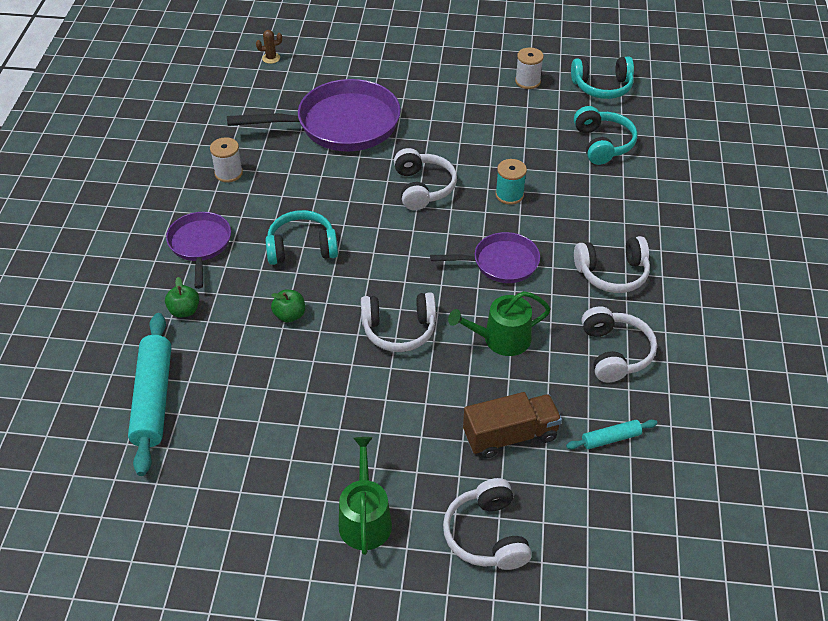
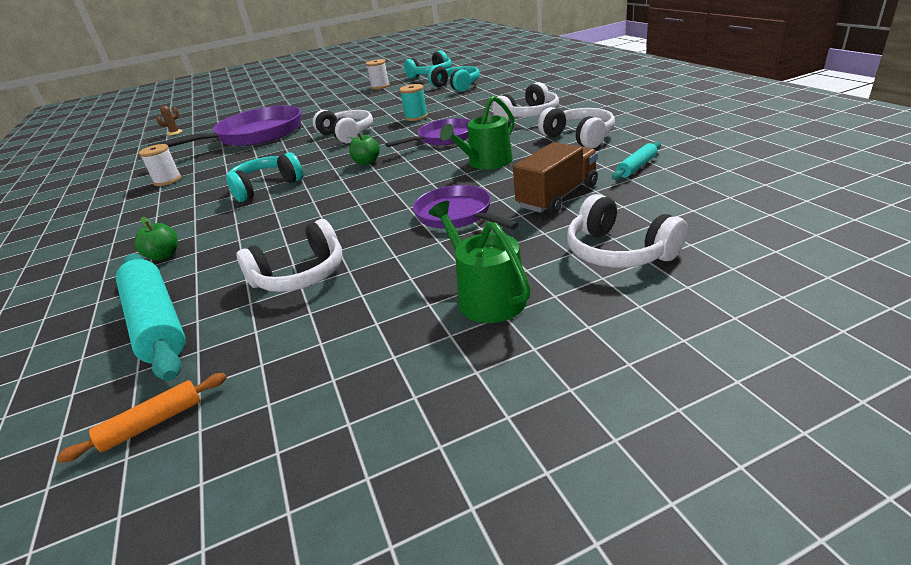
camera: 25 degrees left, 15 degrees down
(122, 498) = (153, 423): none -> orange rolling pin
(200, 245) = (160, 218): purple pan -> purple pan (457, 215)
(289, 315) = (282, 219): green apple -> green apple (367, 162)
(399, 330) = (395, 189): white headphones -> white headphones (301, 275)

